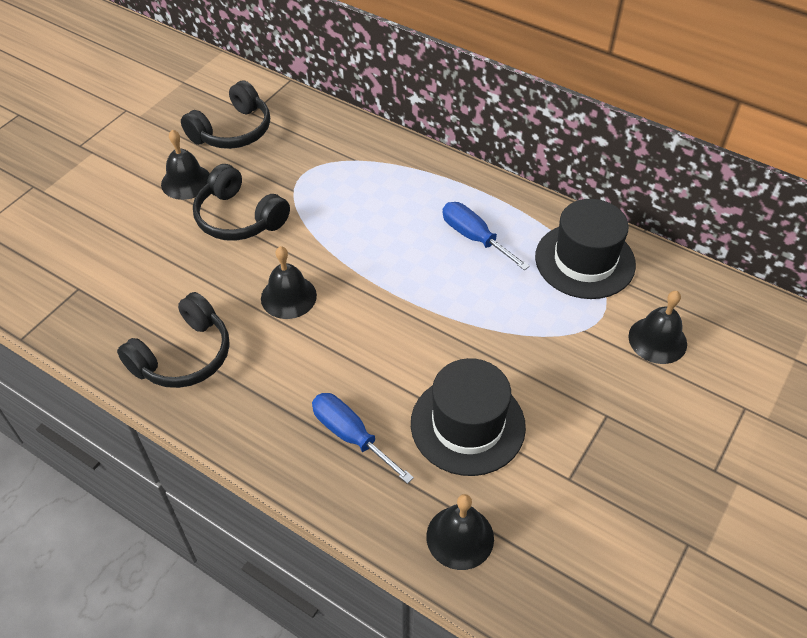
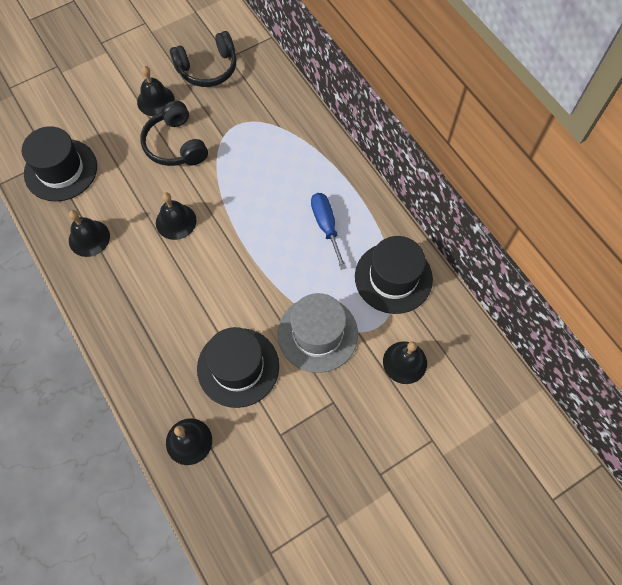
camera: 25 degrees right, 15 degrees up
(101, 294) = (61, 170): none -> black hat
(183, 355) = (89, 238): black headphones -> black bell
(351, 435) = (161, 341): blue screwdriver -> none
(539, 350) = (317, 334): none -> grey hat

